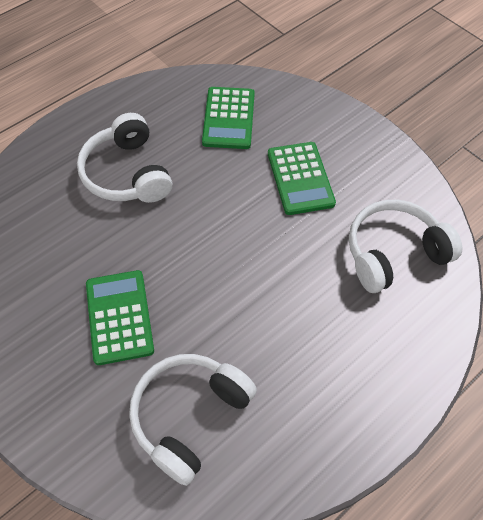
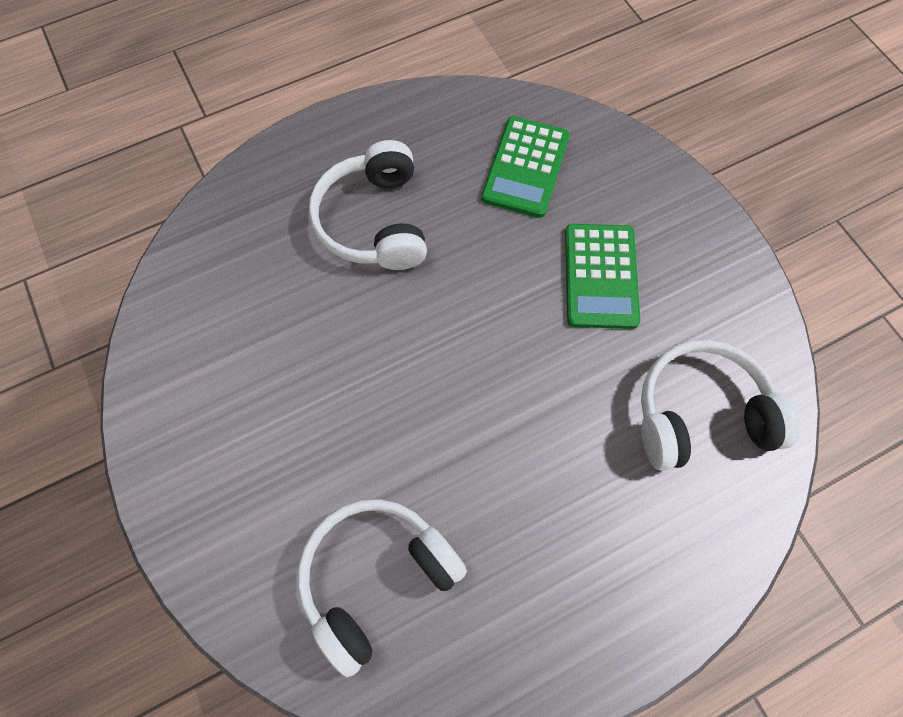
camera: 15 degrees right, 10 degrees up
(119, 317) = (320, 421): green calculator -> none

